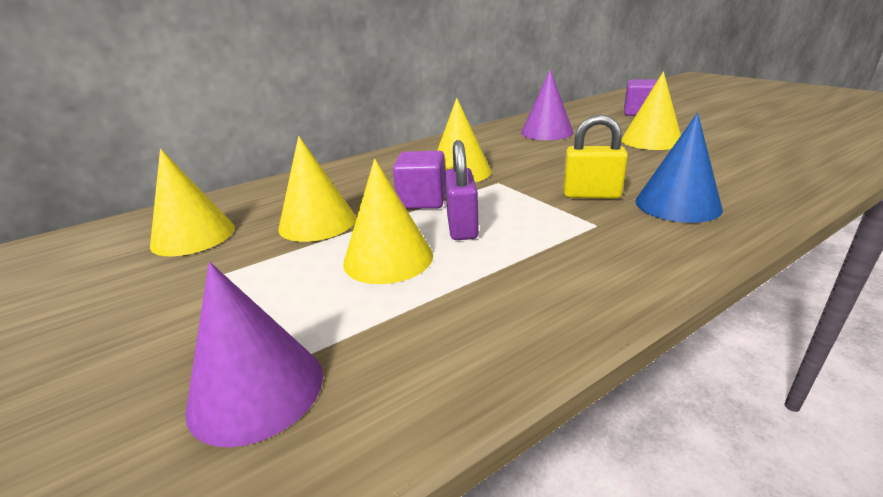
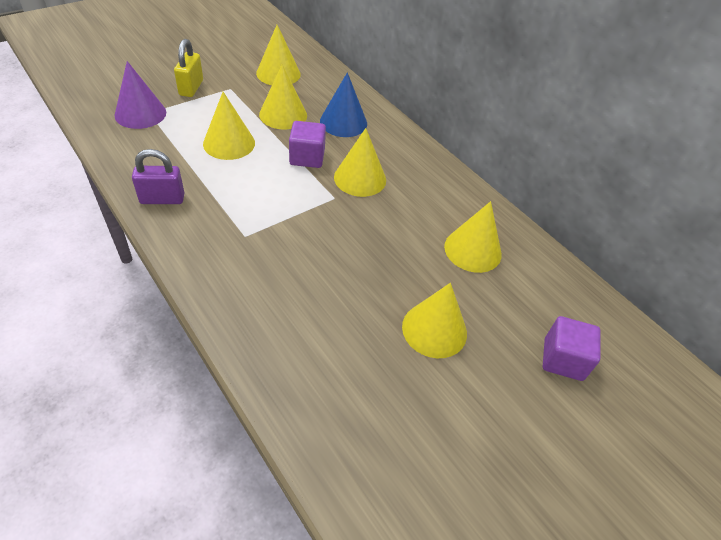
camera: 80 degrees right, 20 degrees up
(462, 227) = (259, 173): purple padlock -> purple padlock (162, 199)
(546, 132) = (472, 250): purple cone -> yellow cone
(591, 195) = (296, 245): yellow padlock -> yellow padlock (191, 88)
(677, 204) = (265, 289): blue cone -> blue cone (343, 122)

